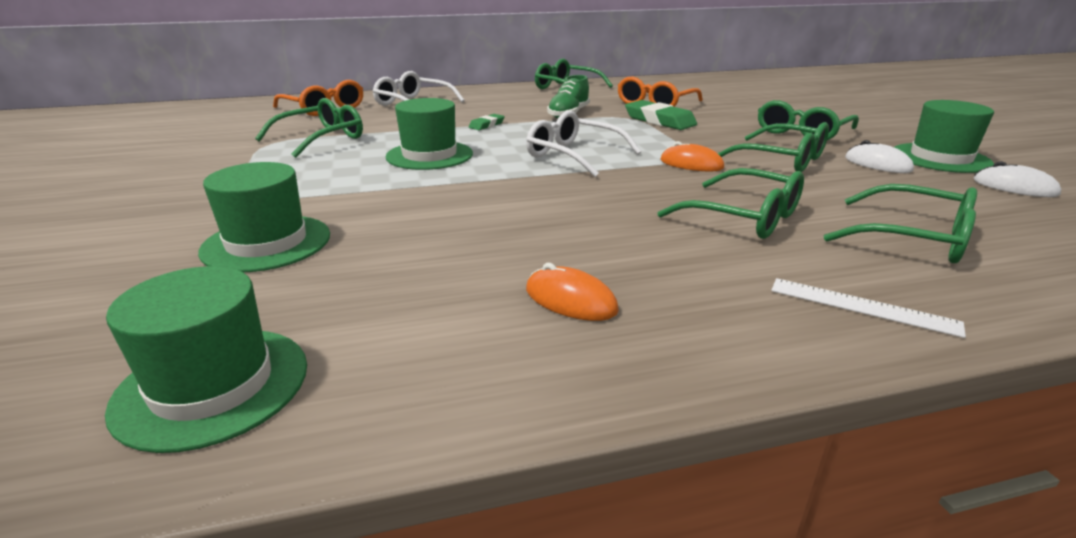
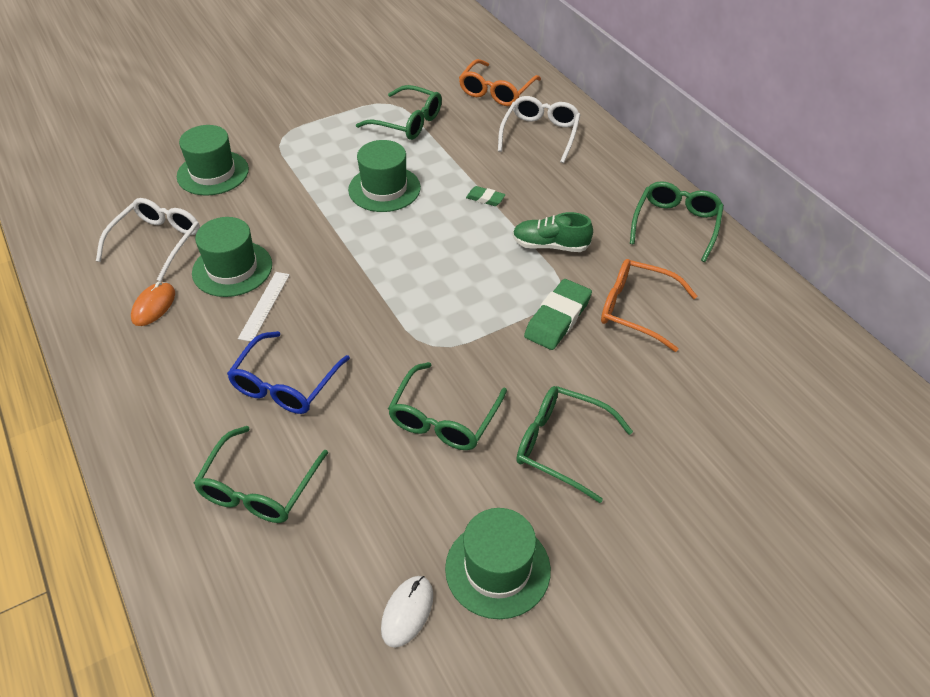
camera: 75 degrees right, 20 degrees up
(212, 385) = (81, 213): green hat -> green hat (232, 269)
(573, 155) = (411, 270): white glasses -> white glasses (157, 242)
(691, 164) = (409, 349): orange mouse -> none
(744, 217) = (285, 384): green glasses -> blue glasses
(862, 307) = (151, 437): white ruler -> white ruler (264, 306)
(877, 164) = (454, 500): white mouse -> none

